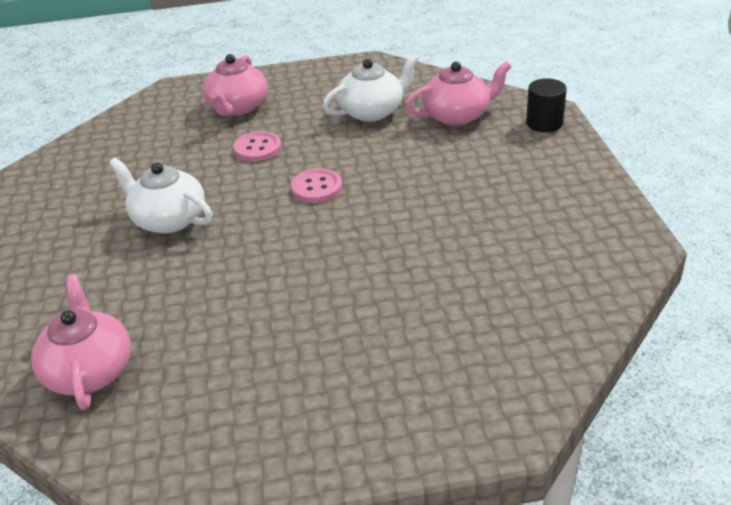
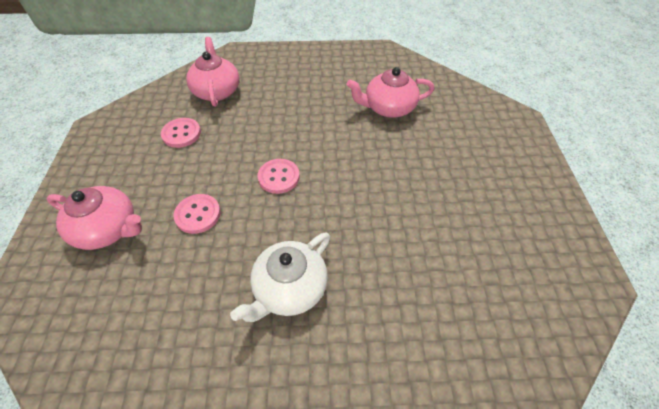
camera: 85 degrees left, 15 degrees up
(89, 371) = (491, 342): pink teapot -> pink teapot (388, 108)
(372, 111) = (181, 134): white teapot -> pink button
(544, 123) = (249, 57): black cylinder -> none

